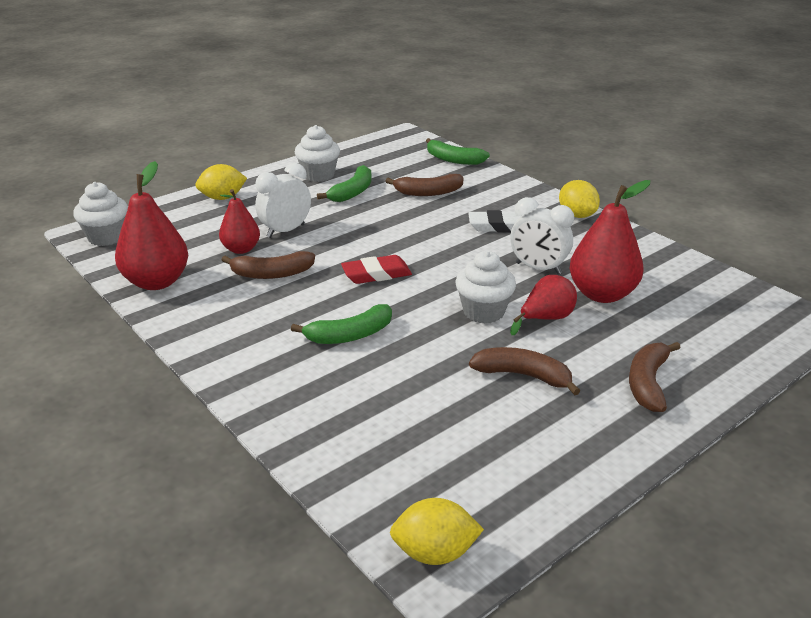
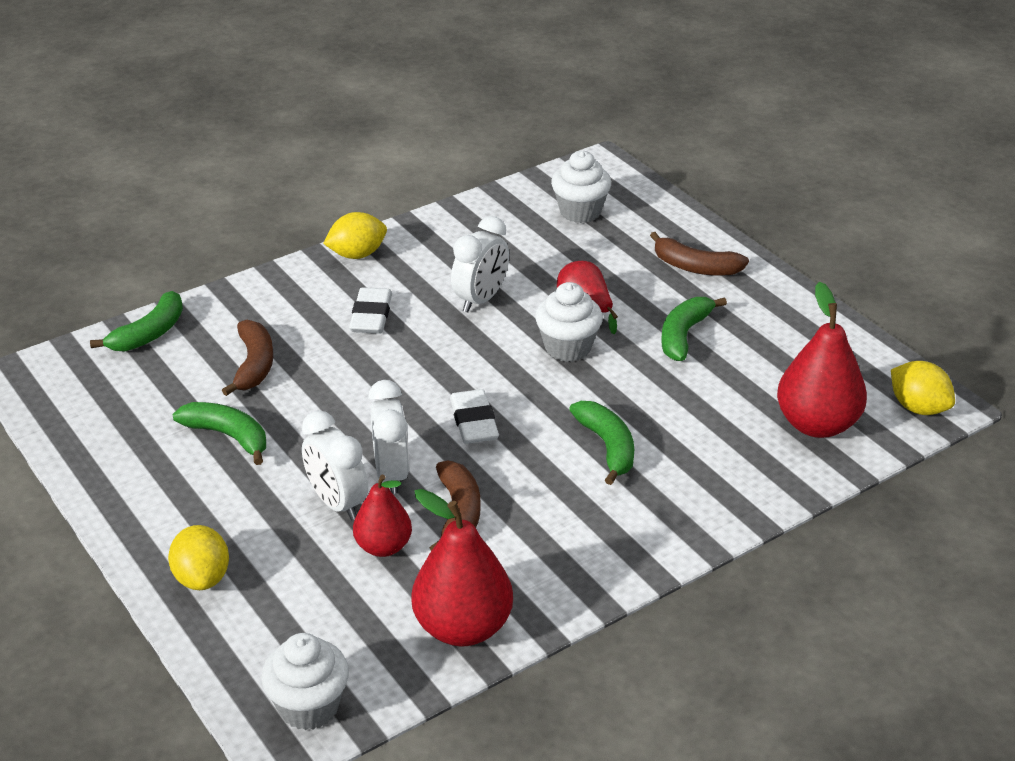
camera: 85 degrees left, 5 degrees up
(315, 247) = (391, 474): none -> white clock
(318, 175) = (152, 471): white cupcake -> white cupcake (580, 212)
(376, 274) = (474, 422): red eraser -> white eraser
(435, 552) = (918, 408): yellow lemon -> yellow lemon turned 45 degrees counterclockwise
(523, 375) = (684, 335): brown banana -> green banana
(602, 294) = (541, 266): red pear -> red pear (817, 424)

